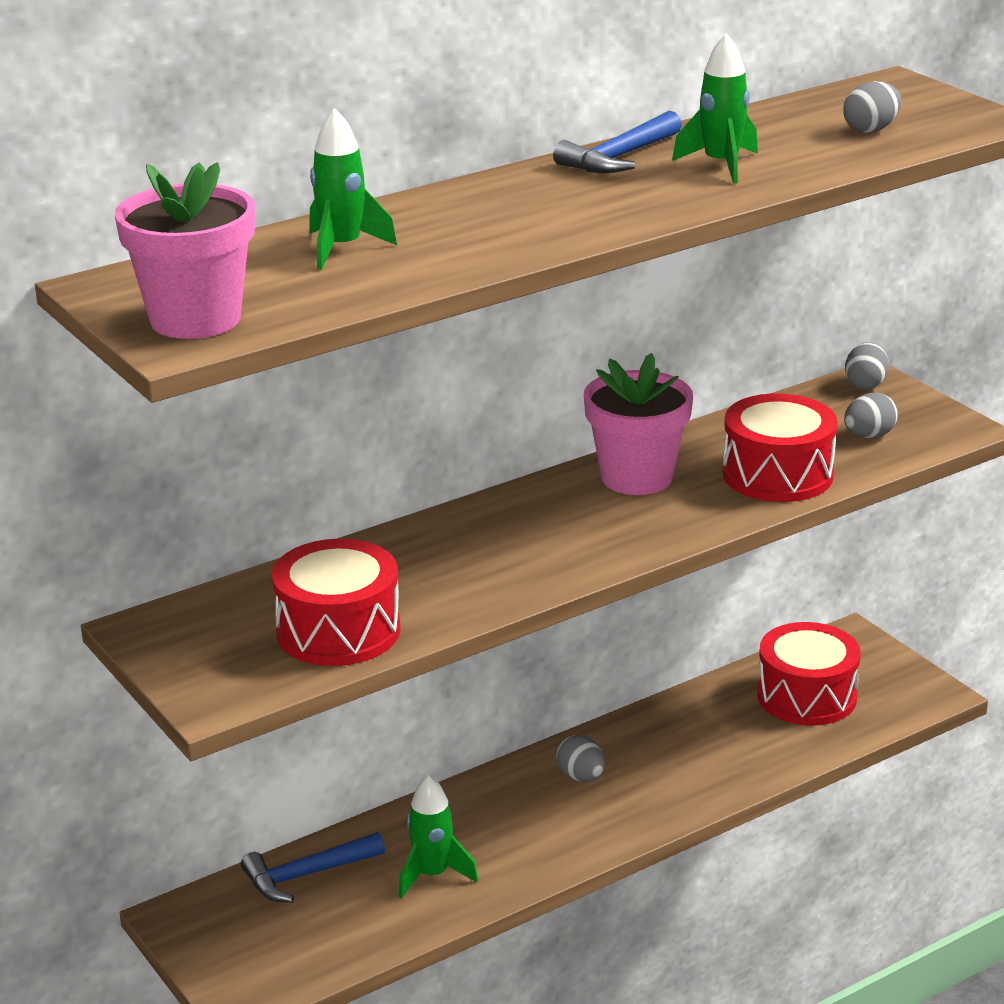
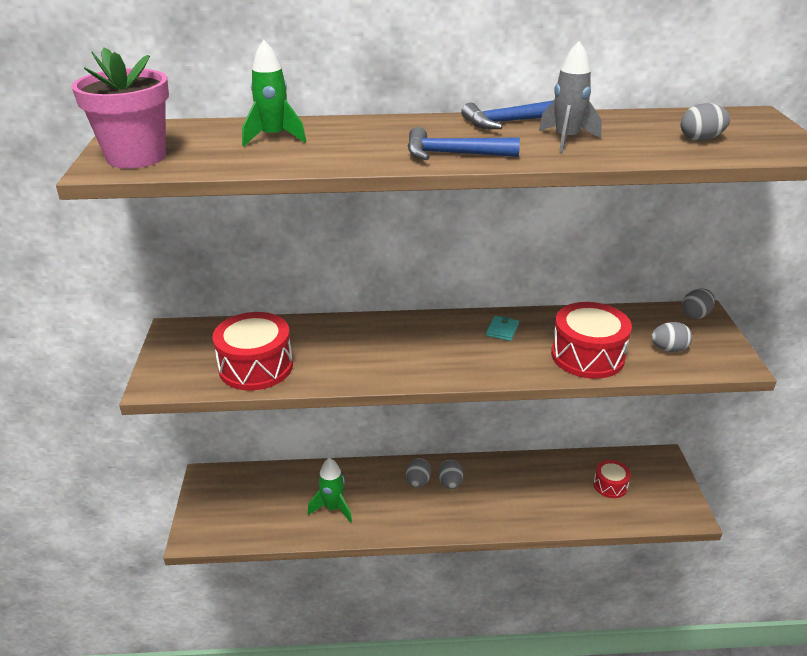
camera: 30 degrees right, 5 degrees up
(306, 875) = (278, 481): blue hammer -> blue hammer (453, 154)
(531, 793) = (418, 482): none -> grey egg
(636, 477) = (502, 330): pink flower pot -> turquoise wallet
(721, 165) = (566, 140): green rocket -> grey rocket
(806, 696) = (610, 485): red drum -> red drum, size x0.56

